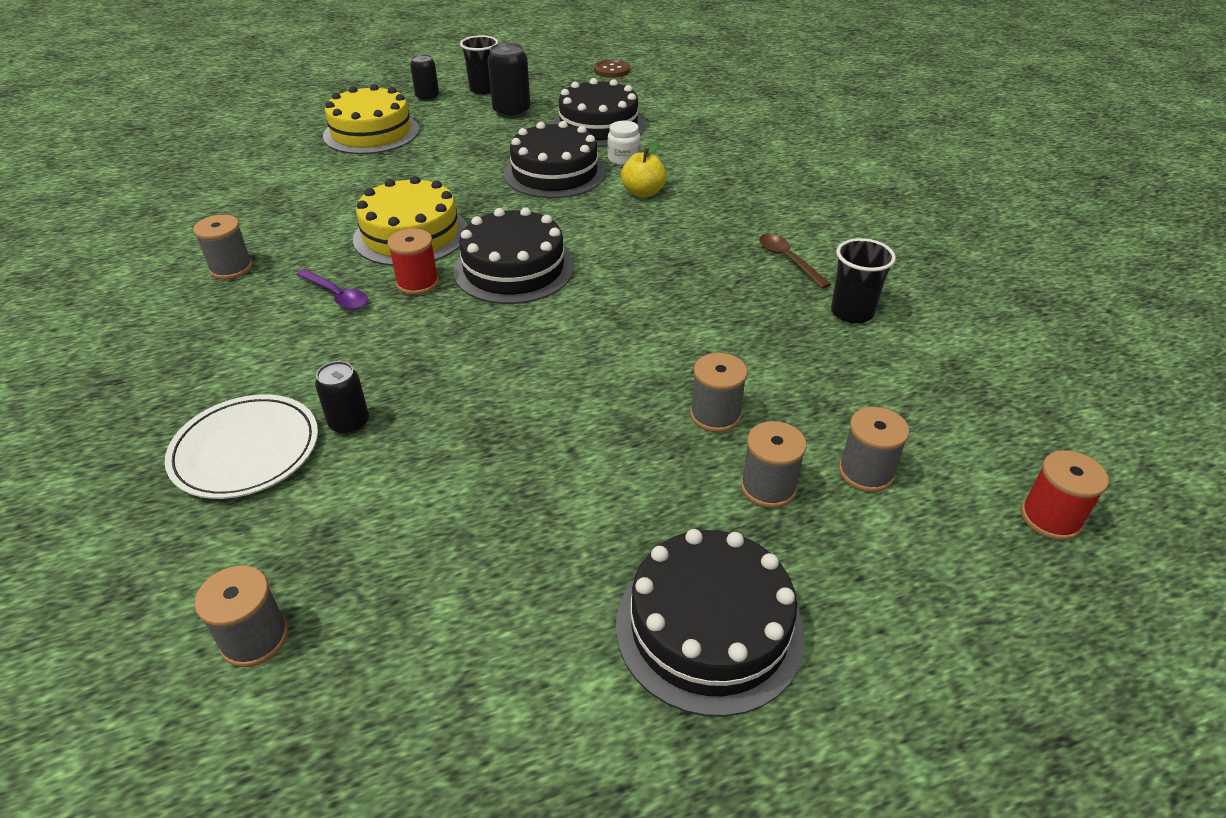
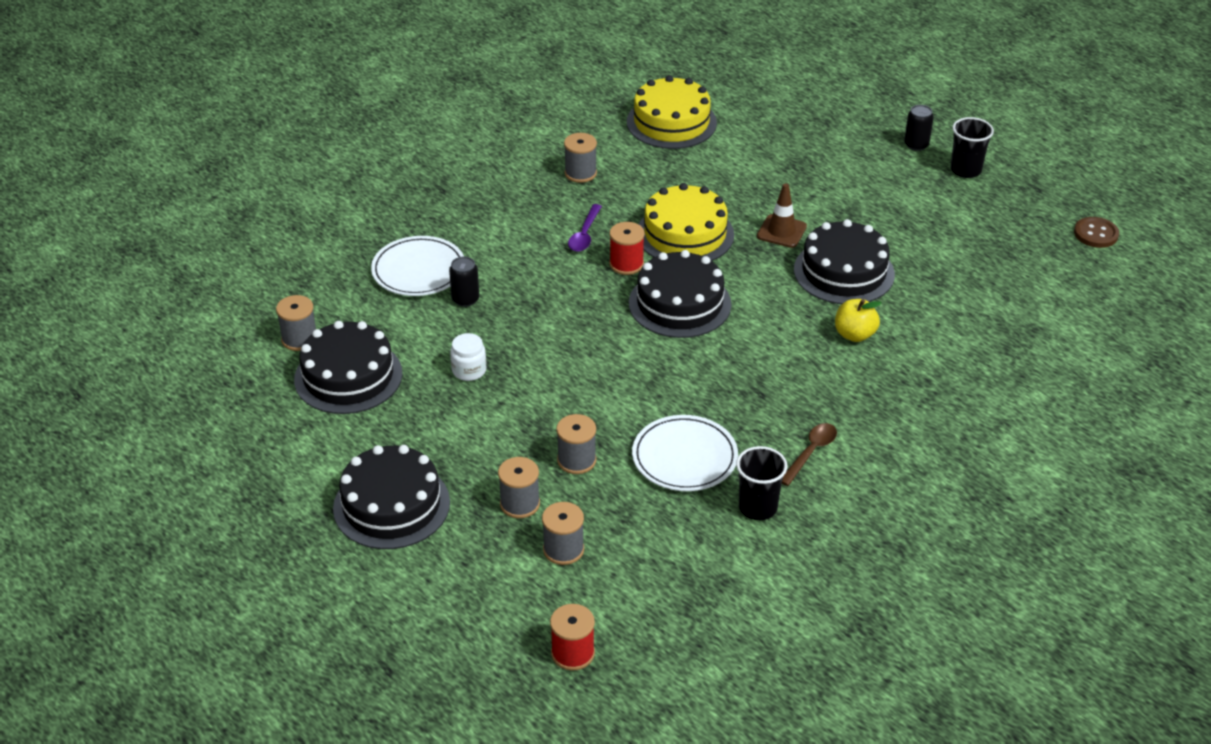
camera: 65 degrees right, 0 degrees up
(371, 132) = (821, 144): yellow cake -> yellow cake (671, 122)
(467, 185) = (781, 231): none -> brown traffic cone
(511, 112) = (935, 204): black can -> none
(598, 126) = (959, 267): black cake -> black cake (348, 376)
(623, 159) = (906, 304): white jar -> white jar (469, 370)
(753, 335) = (684, 457): none -> white plate

